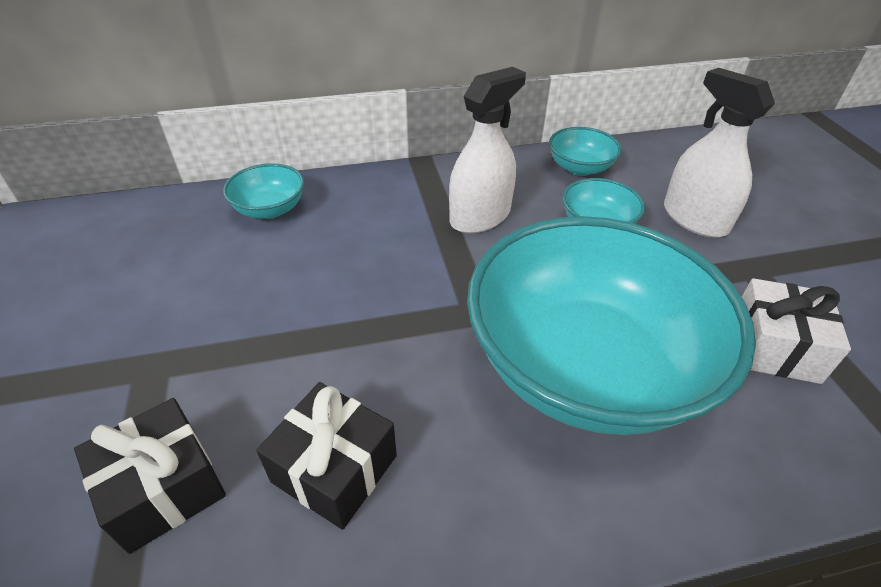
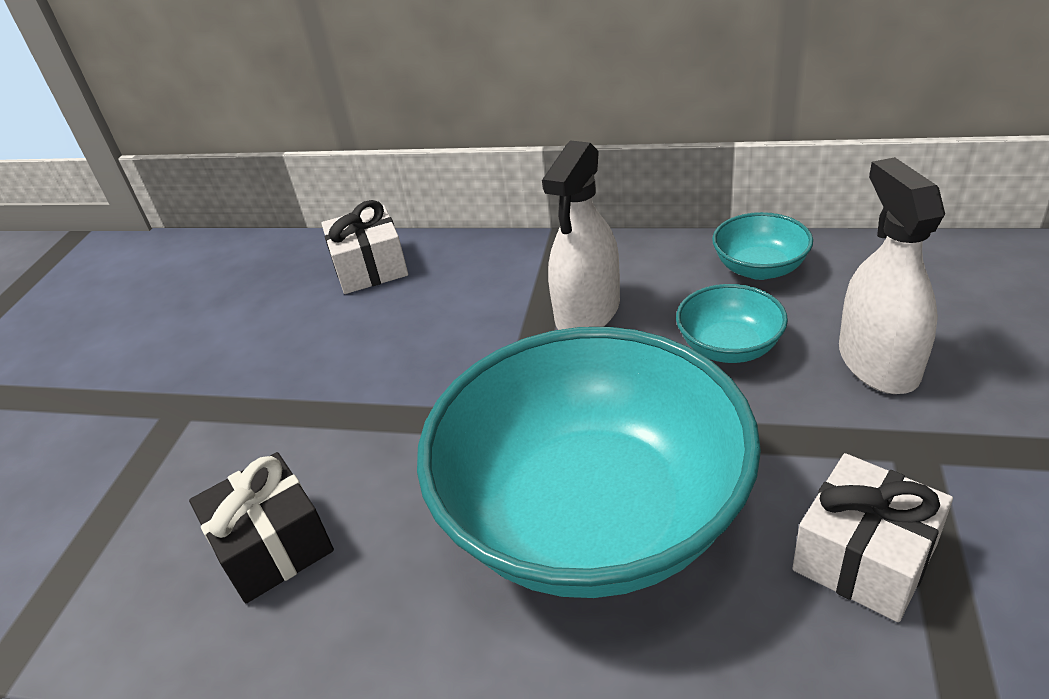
camera: 30 degrees right, 5 degrees down
(164, 488) = (132, 518): black gift -> none
(270, 209) = (370, 268): turquoise bowl -> white gift
(480, 216) = (587, 312): white spray bottle -> white spray bottle turned 135 degrees clockwise

